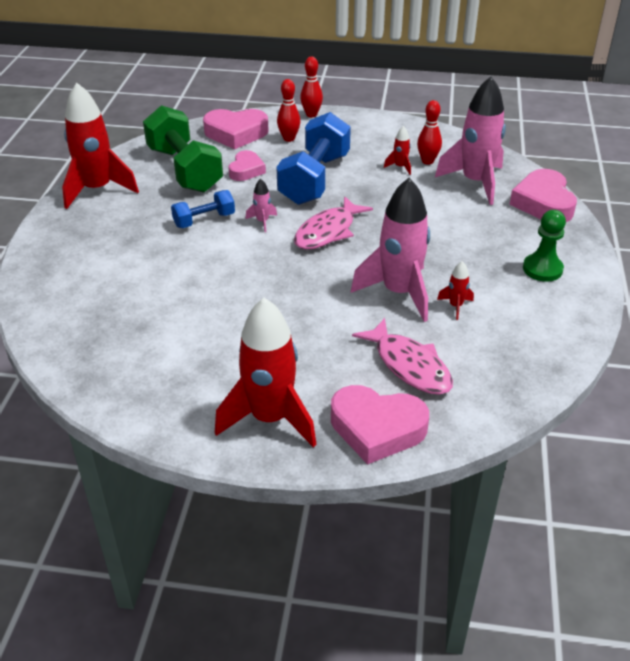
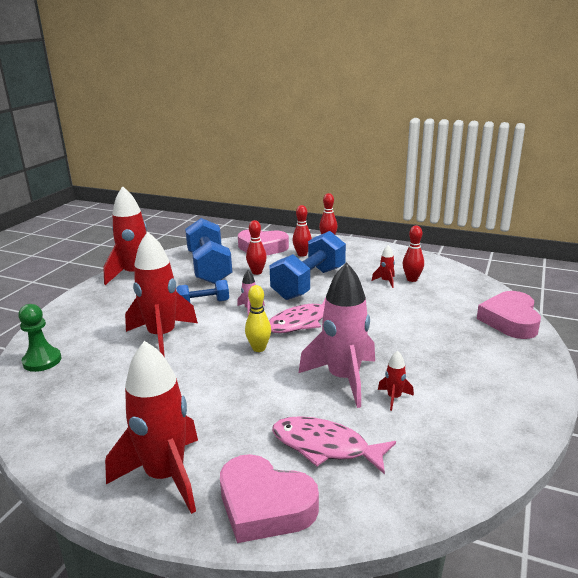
camera: 15 degrees right, 15 degrees down
(179, 269) = (162, 336): none -> red rocket
(184, 170) = (209, 268): green dumbbell -> blue dumbbell
(246, 170) = (257, 272): pink heart -> red bowling pin
(296, 270) = (259, 348): none -> yellow bowling pin
(409, 365) = (325, 447): pink fish -> pink fish turned 135 degrees clockwise
(475, 182) = (449, 299): pink rocket -> none
(542, 269) = (493, 376): green pawn -> green pawn (42, 361)

